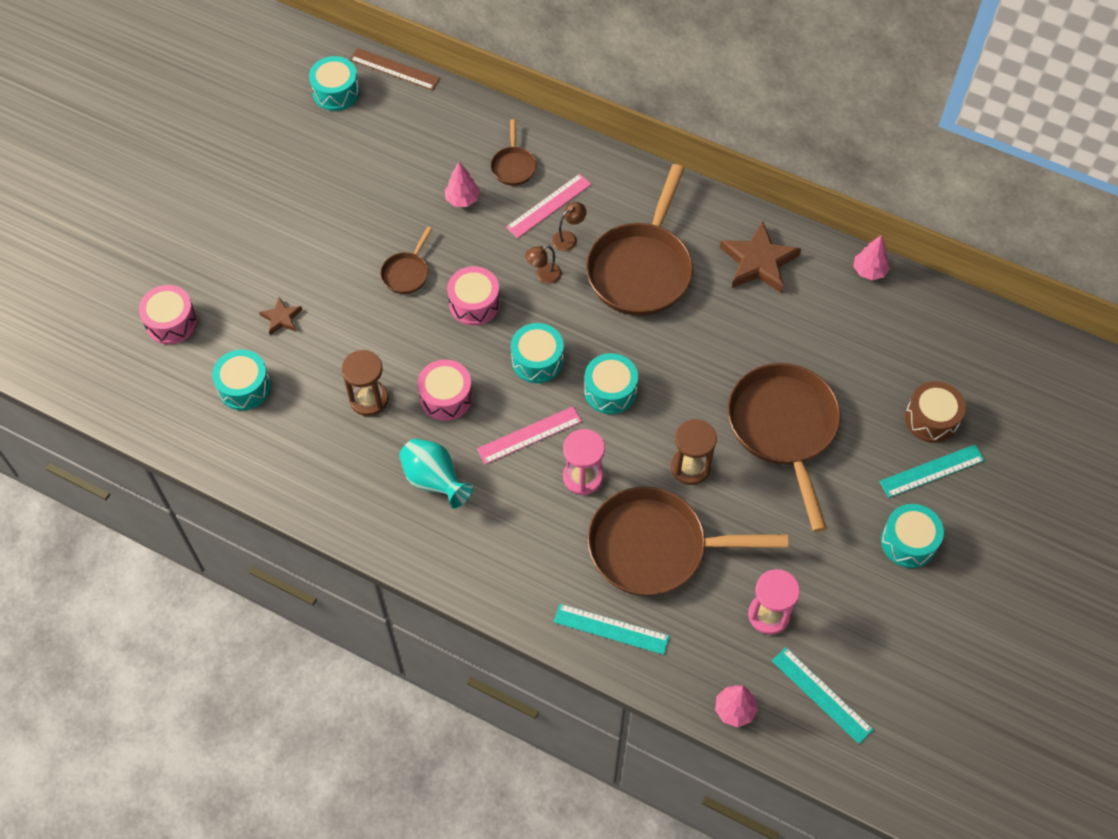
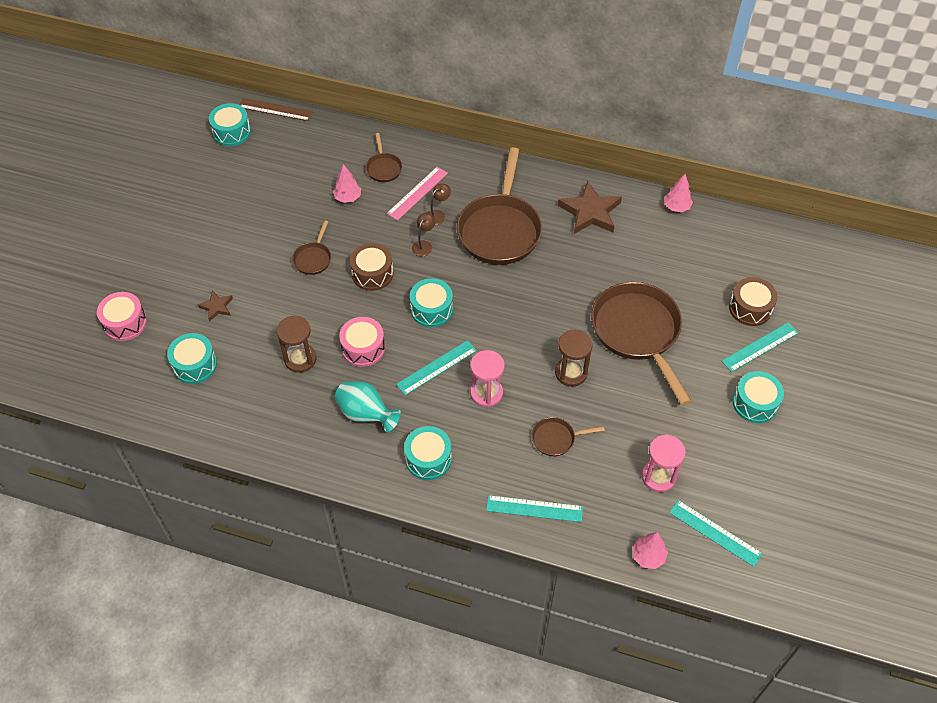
camera: 10 degrees left, 5 degrees down
(474, 303) = (372, 274): pink drum -> brown drum
(529, 435) = (436, 367): pink ruler -> turquoise ruler
(543, 275) = (424, 245): brown lamp -> brown lamp turned 150 degrees clockwise
(610, 391) = (494, 324): turquoise drum -> turquoise drum (428, 459)
(655, 547) = (556, 438): brown pan -> brown pan, size x0.45

